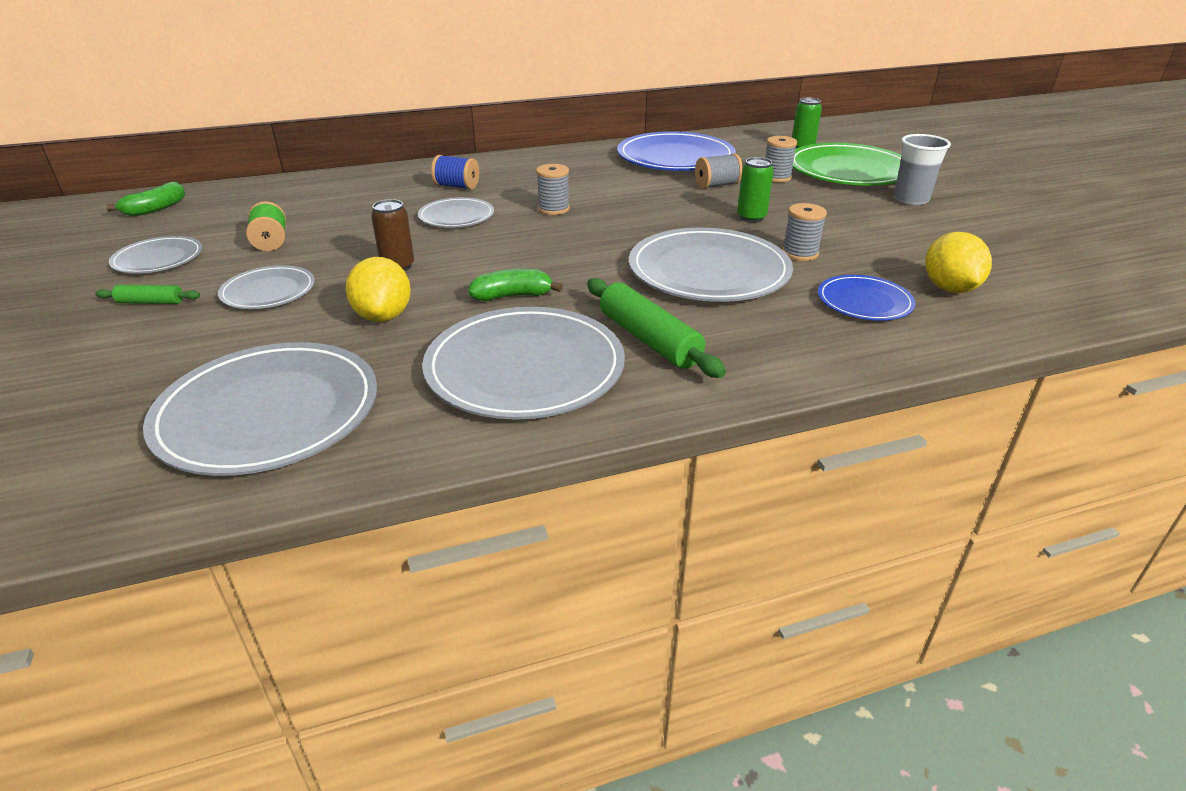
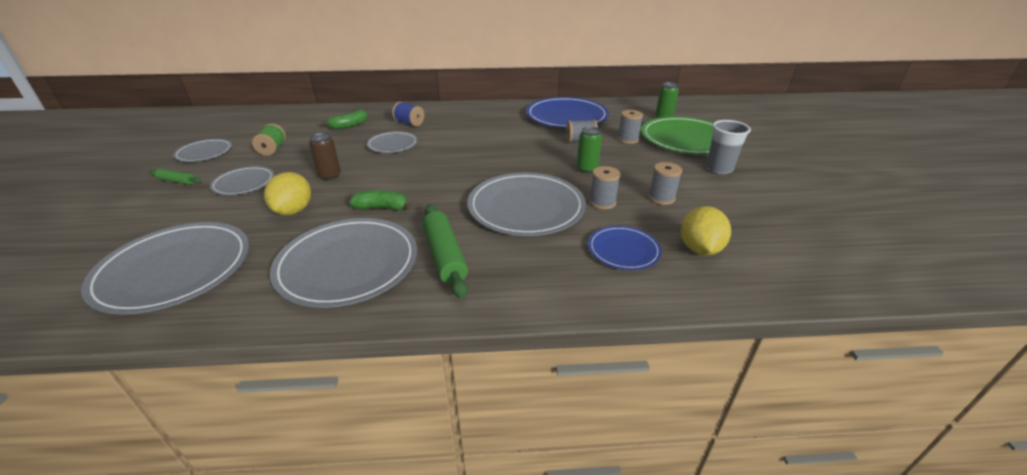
camera: 15 degrees right, 0 degrees up
(155, 209) = (230, 119): green banana -> green banana (349, 125)
(553, 209) = (457, 146): grey spool -> grey spool (661, 198)

